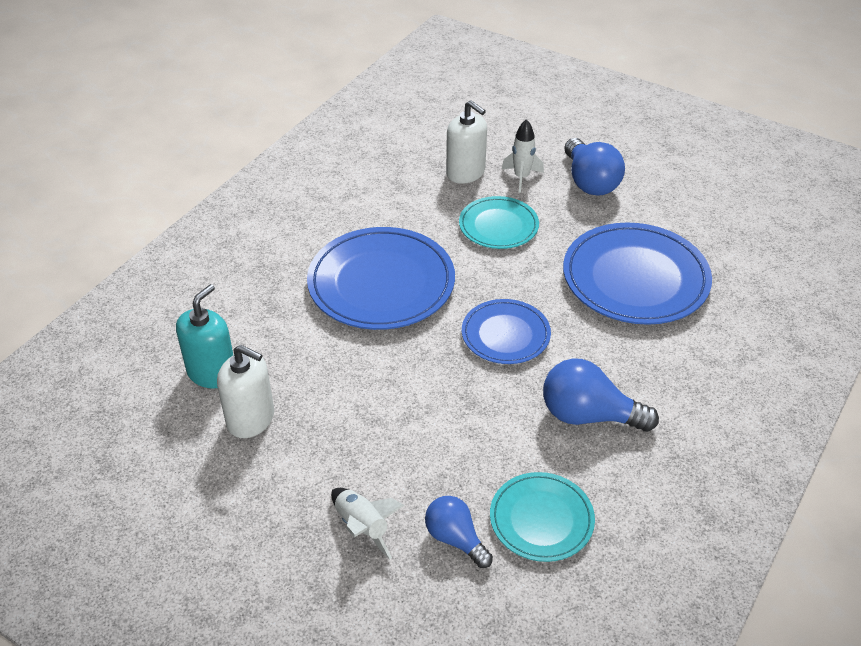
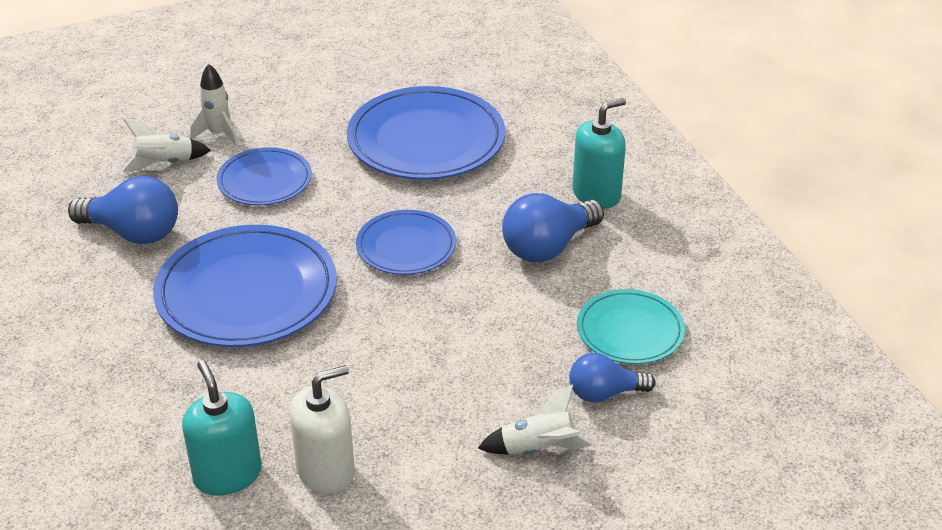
camera: 55 degrees left, 5 degrees down
(465, 172) = (164, 163): white soap dispenser -> white rocket
(498, 226) = (264, 181): turquoise plate -> blue plate
(590, 182) = (278, 100): blue light bulb -> blue light bulb (133, 232)
(685, 412) = (596, 194): none -> turquoise soap dispenser

